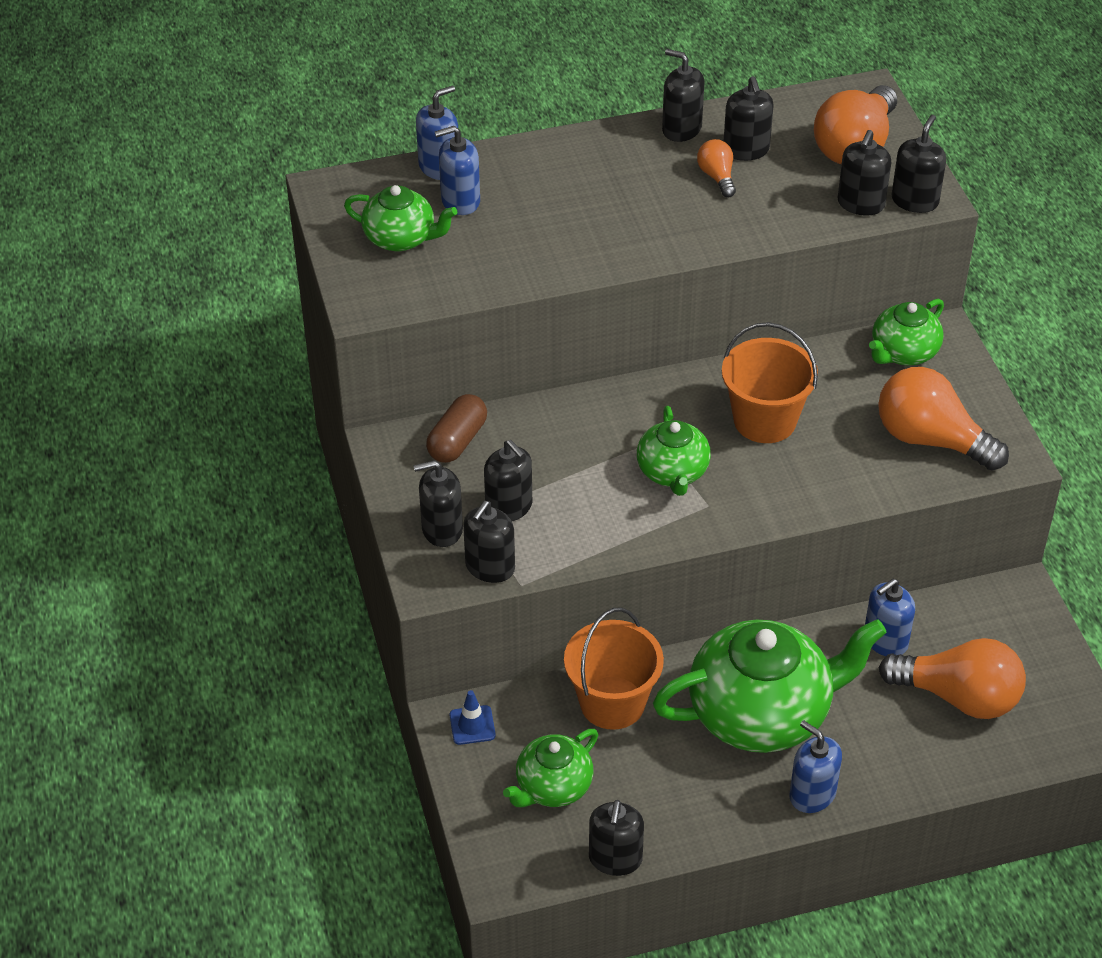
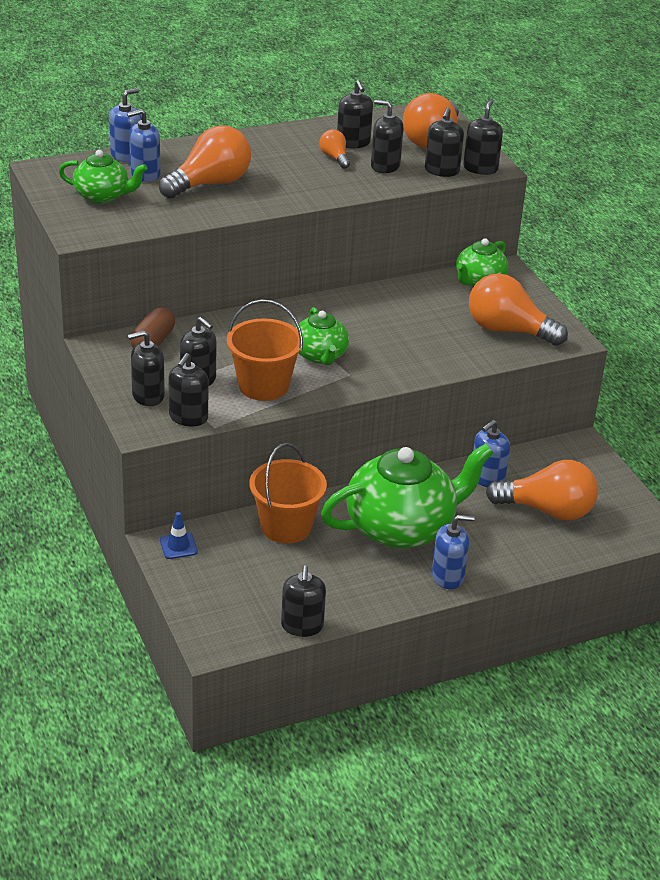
camera: 10 degrees left, 10 degrees down
(544, 220) = (210, 184): none -> orange light bulb
(552, 787) = (247, 582): green teapot -> none
(681, 129) = (304, 132): black soap dispenser -> black soap dispenser (385, 166)
(765, 420) = (384, 323): orange bucket -> orange bucket (263, 386)
(812, 794) = (448, 576): blue soap dispenser -> blue soap dispenser turned 135 degrees clockwise

